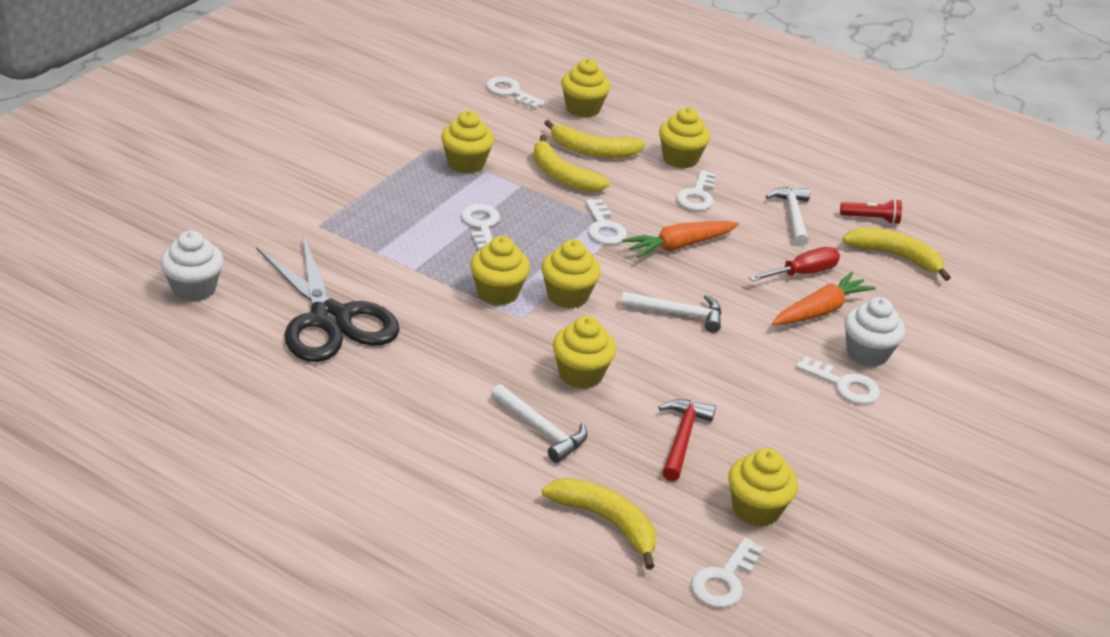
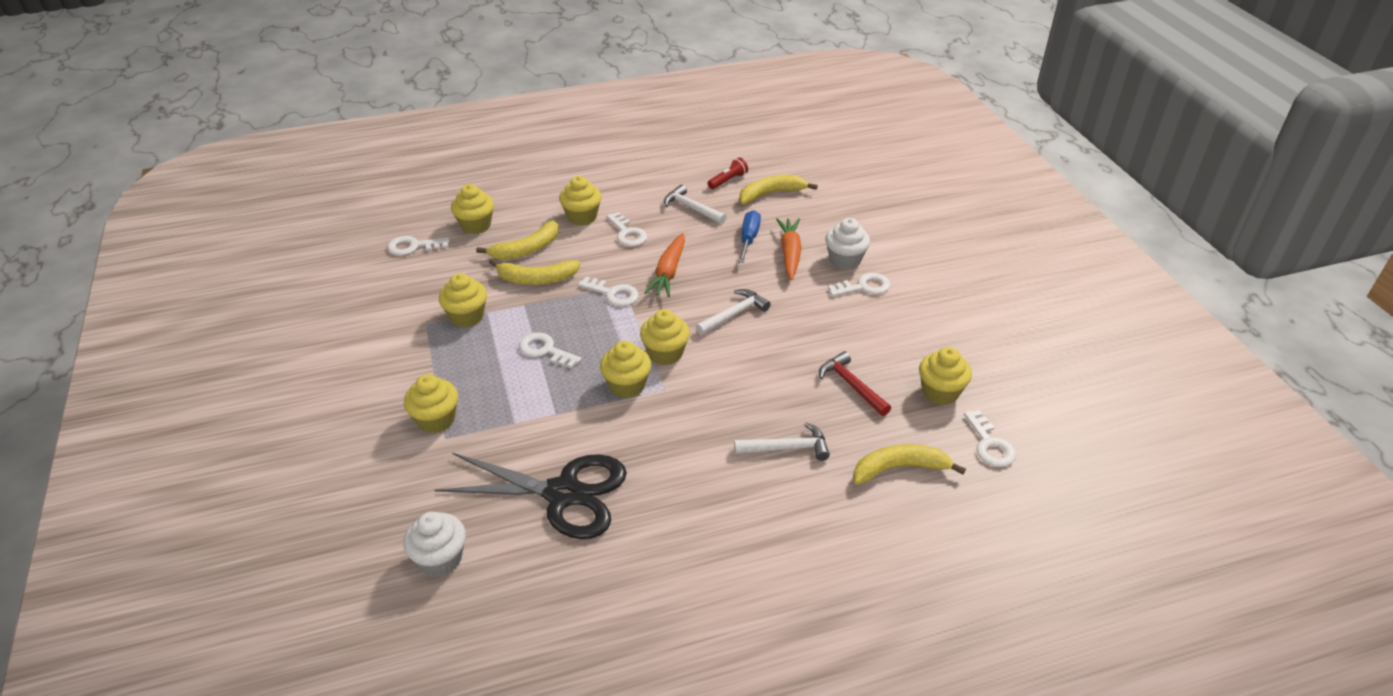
camera: 45 degrees left, 5 degrees up
(580, 374) = (750, 395): yellow cupcake -> yellow cupcake (436, 420)
(802, 273) = (749, 238): red screwdriver -> blue screwdriver

